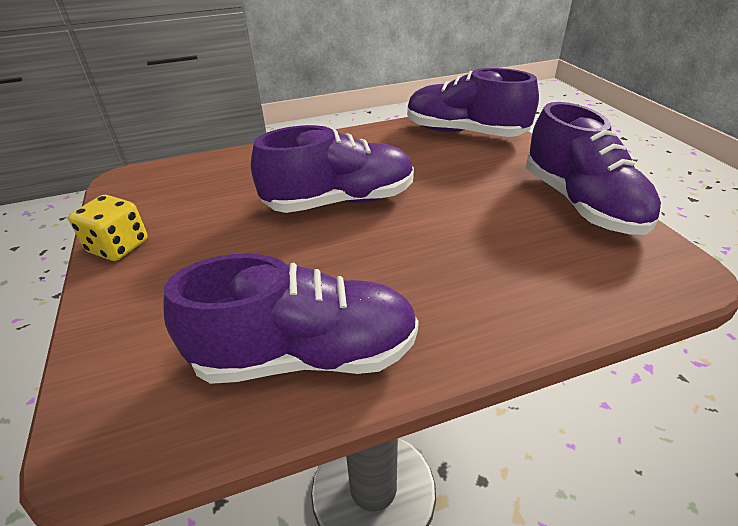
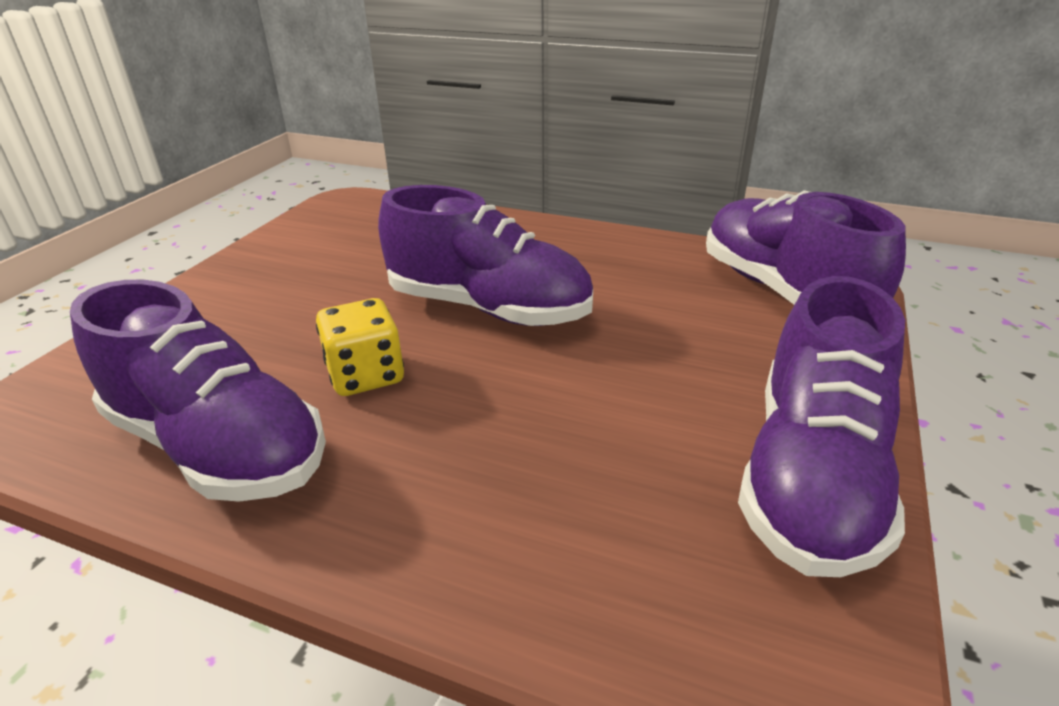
camera: 40 degrees right, 5 degrees down
(118, 246) = (251, 260): yellow dice -> yellow dice (365, 375)

